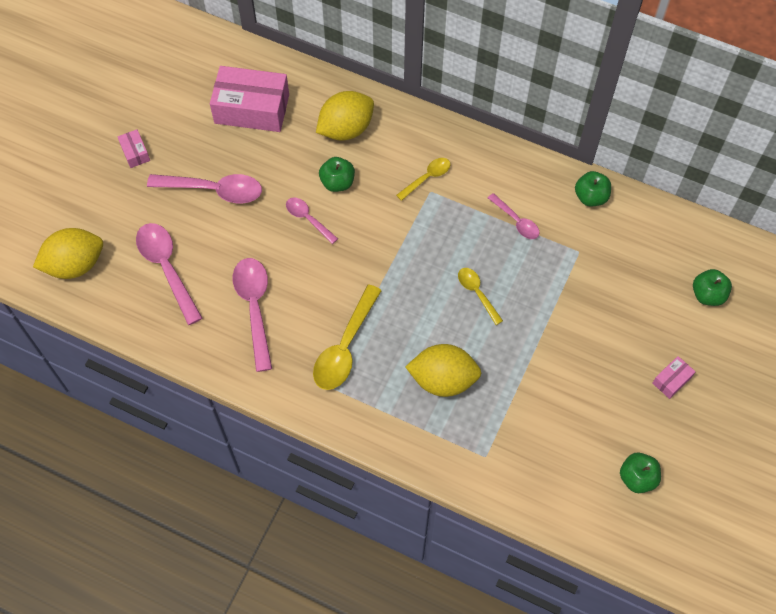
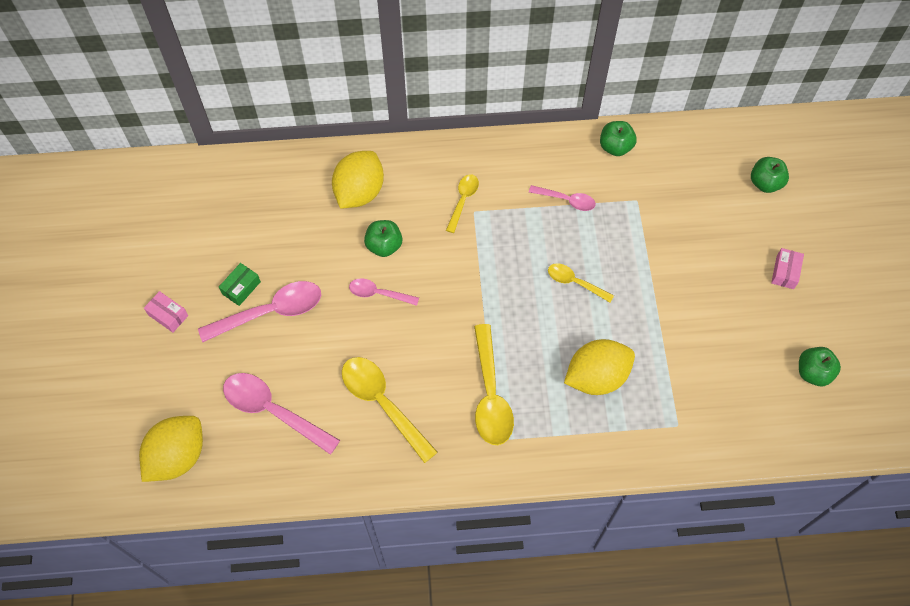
camera: 30 degrees left, 0 degrees up
(203, 159) = (241, 288): none -> green box
(252, 109) = (257, 216): pink box -> none
(254, 308) = (382, 403): pink spoon -> yellow spoon

